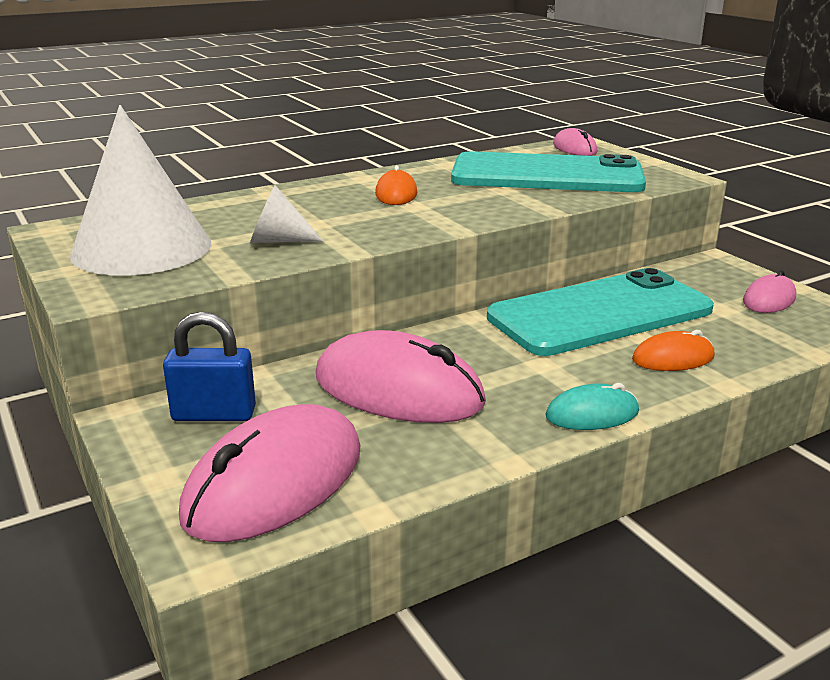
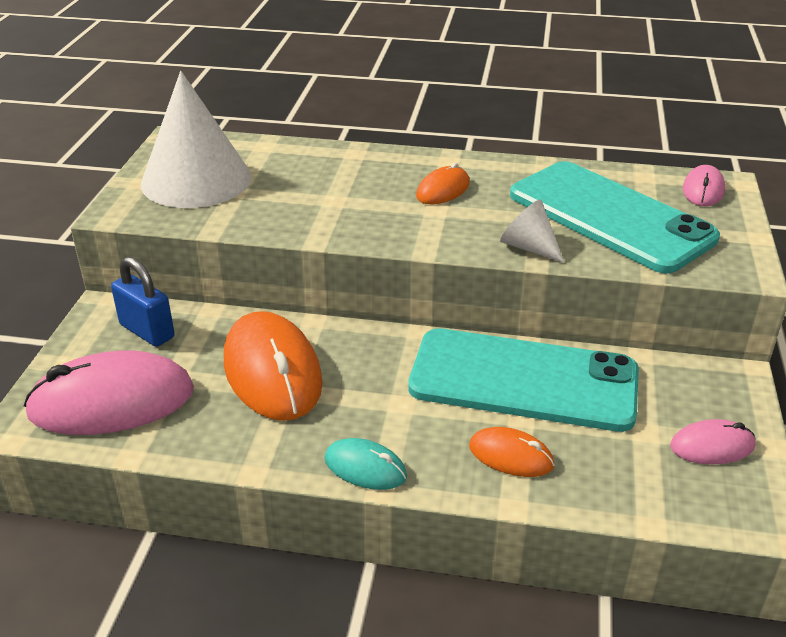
camera: 40 degrees right, 10 degrees up
(278, 240) = (284, 208): white cone -> white cone (529, 247)
(398, 390) = (272, 371): pink mouse -> orange mouse

